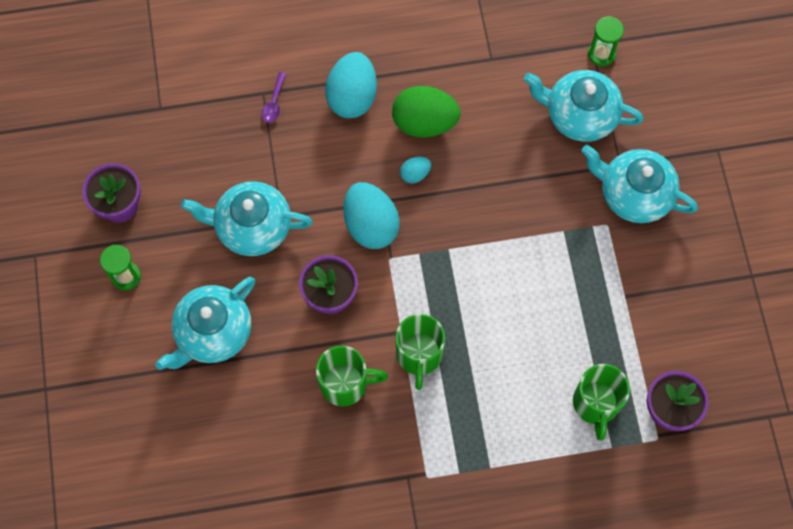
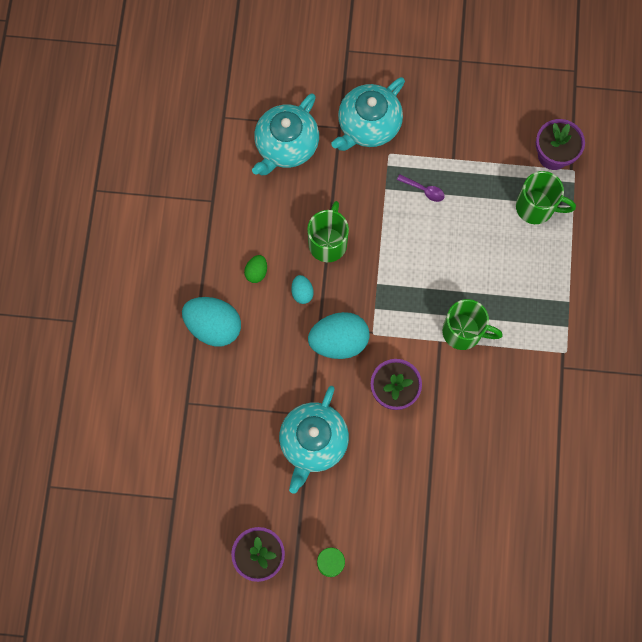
camera: 75 degrees left, 5 degrees up
(212, 332) = (401, 498): turquoise teapot -> none
(274, 103) = (199, 395): purple spoon -> purple spoon (424, 190)
(345, 384) = (473, 397): green mug -> green mug (328, 242)
(424, 123) = (256, 272): green egg -> green egg, size x0.48
(601, 54) = (235, 112): green hourglass -> none

